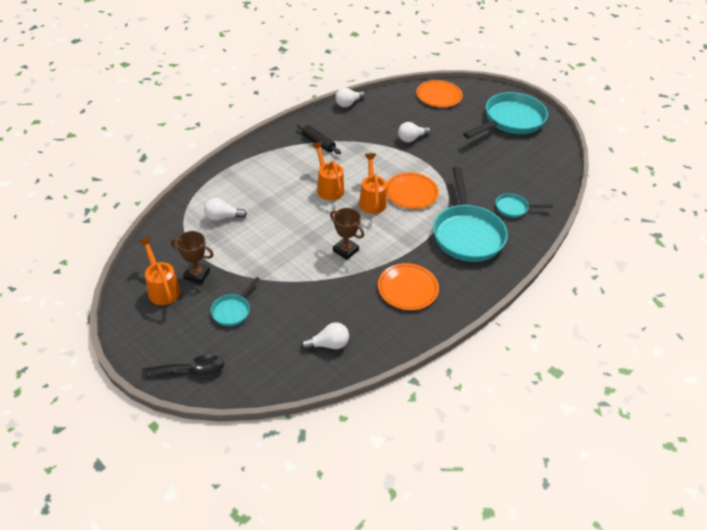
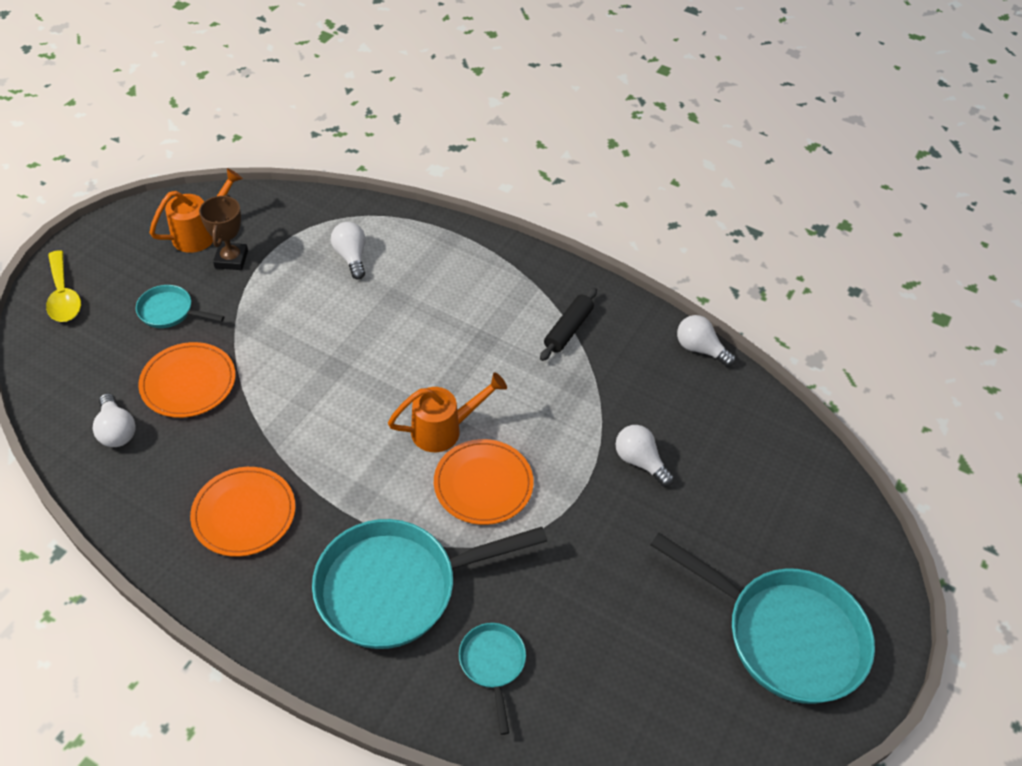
camera: 75 degrees right, 5 degrees up
(190, 370) = (63, 296): black spoon -> yellow spoon
(328, 187) = (458, 365): orange watering can -> none
(345, 250) = (314, 415): brown trophy -> none
(439, 96) = (804, 488): orange plate -> orange plate (188, 382)

